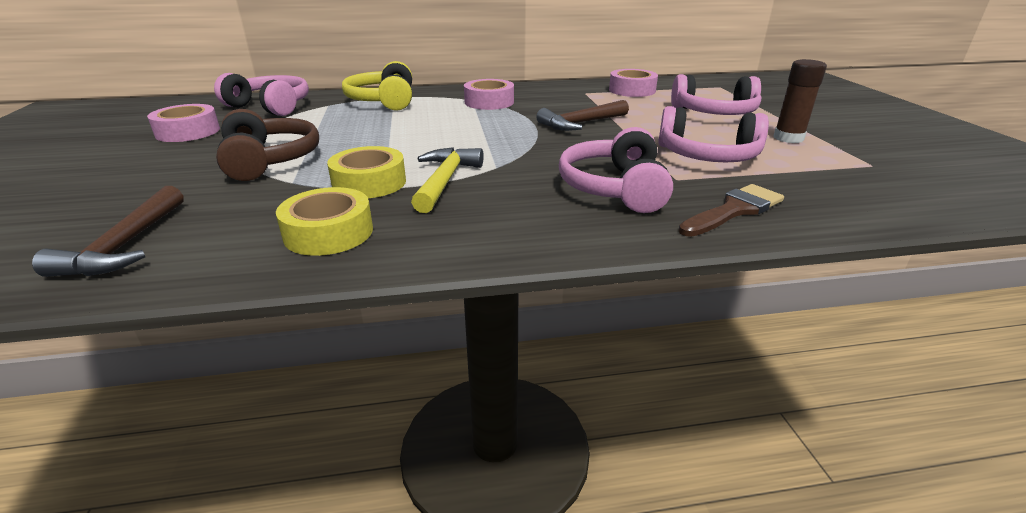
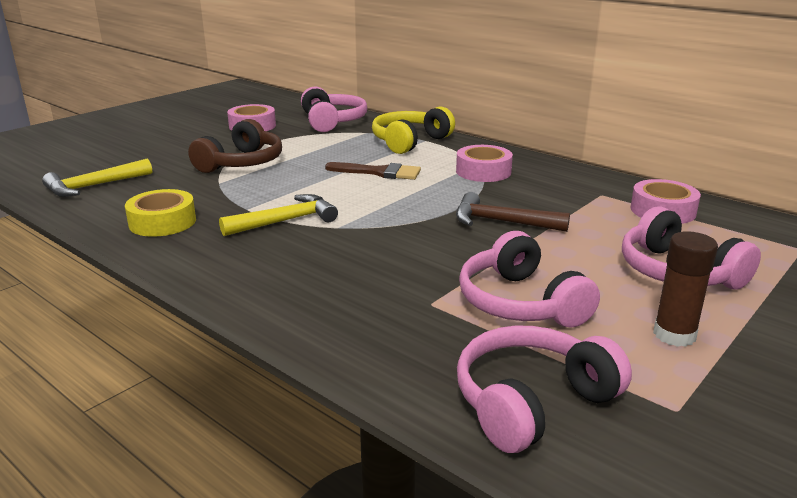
camera: 50 degrees right, 5 degrees down
(125, 245) = (94, 186): brown hammer -> yellow hammer
(369, 183) = (248, 202): yellow tape -> none
(615, 188) = (364, 283): pink headphones -> pink headphones (532, 402)
(734, 210) = (393, 349): brown brush -> brown brush (379, 172)

